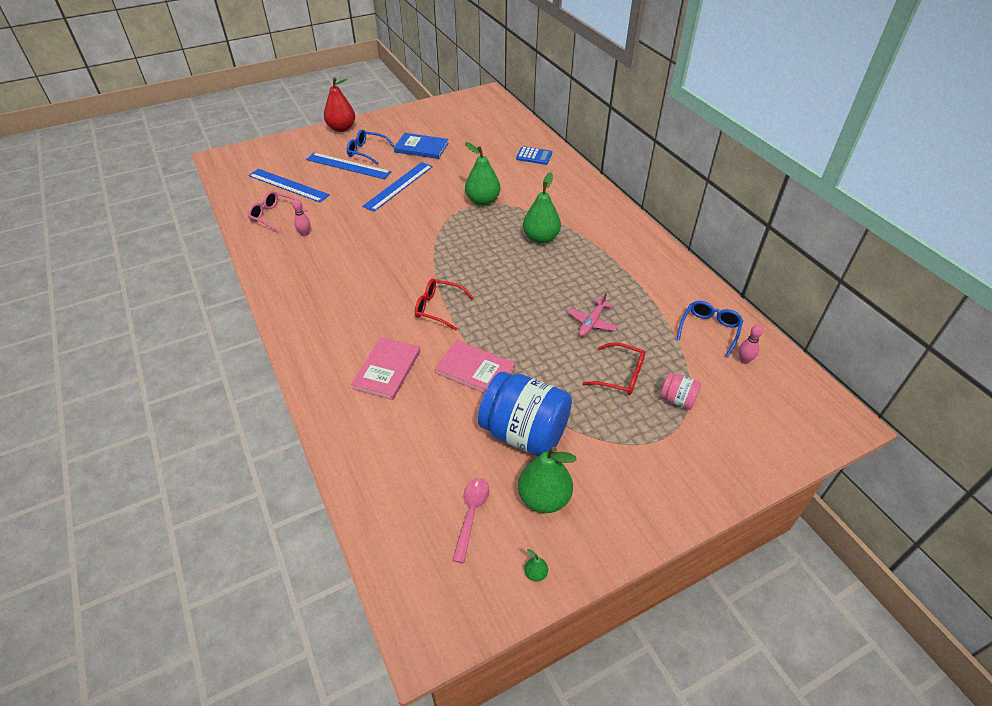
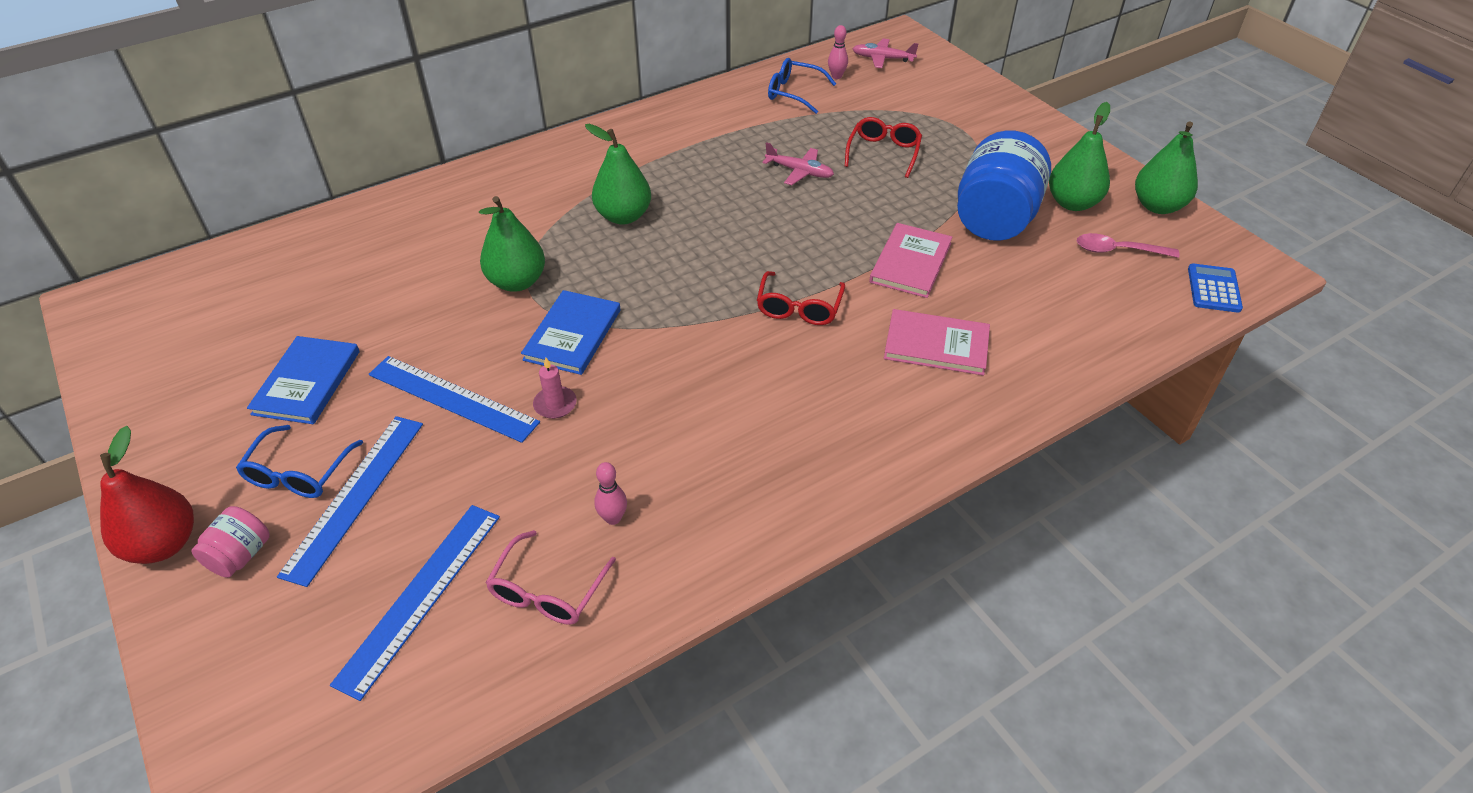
camera: 95 degrees left, 0 degrees up
(384, 216) = (555, 404): none -> pink candle
(434, 220) = (573, 335): none -> blue book
(534, 156) = (380, 230): blue calculator -> blue calculator (1214, 289)
(535, 573) = (1157, 206): green pear -> green pear, size x2.49
(677, 400) = (907, 118): pink jar -> pink jar (240, 555)
(787, 398) = (883, 59): none -> pink plane

